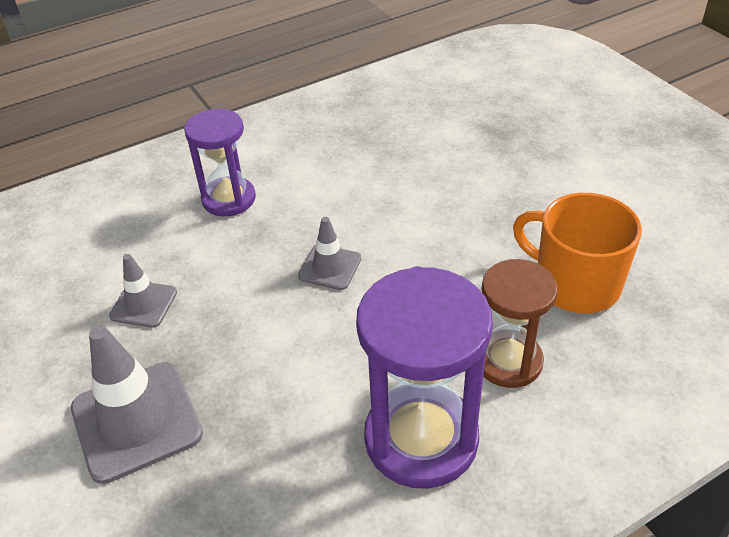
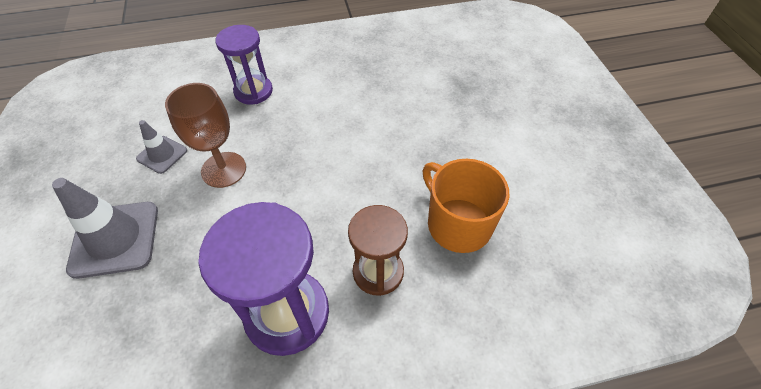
camera: 15 degrees right, 10 degrees up
(241, 300) = (223, 169): none -> brown goblet
(330, 267) = (293, 161): grey traffic cone -> none

